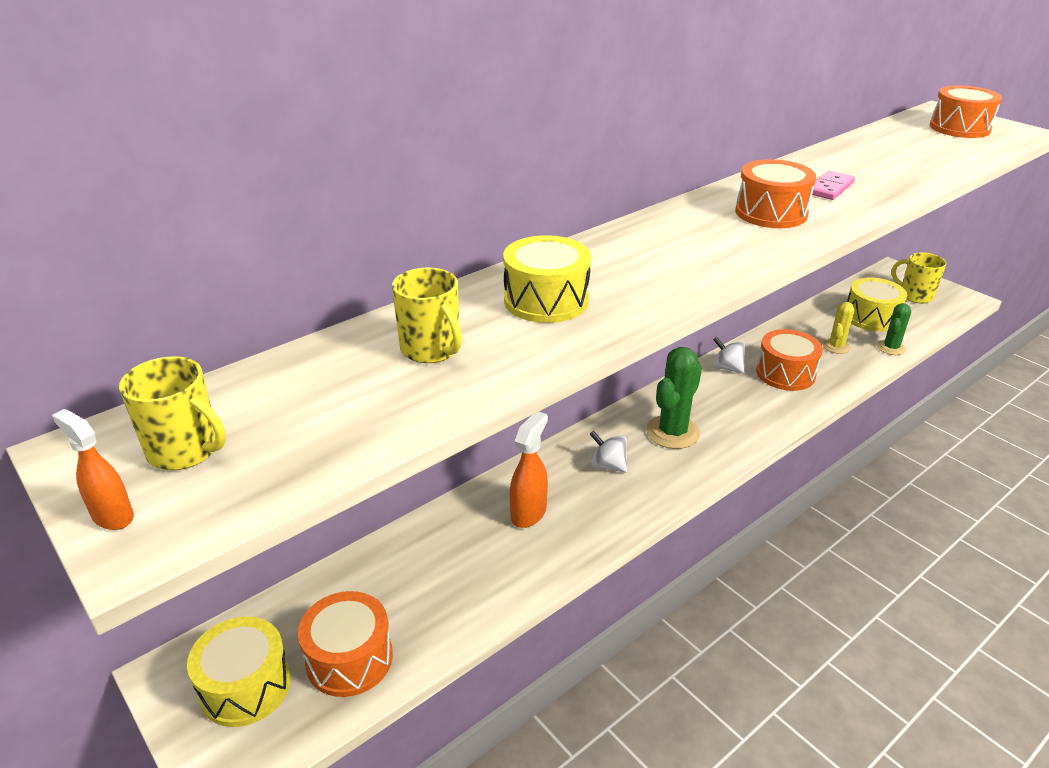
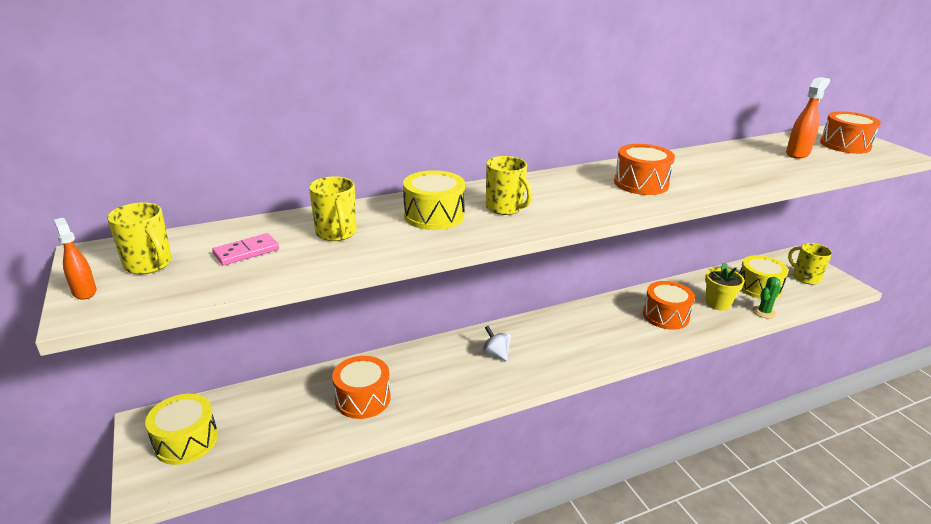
camera: 15 degrees right, 5 degrees down
(349, 659) = (257, 440): orange drum -> orange drum (362, 399)
(529, 513) = (423, 374): orange spray bottle -> orange spray bottle (797, 154)
(630, 274) = (505, 208): none -> yellow mug
(672, 432) = (555, 341): green cactus -> none
(727, 368) = (621, 304): white spinning top -> none
(830, 188) = (701, 173): pink domino -> pink domino (246, 252)
(836, 346) = (717, 303): yellow cactus -> yellow flower pot

